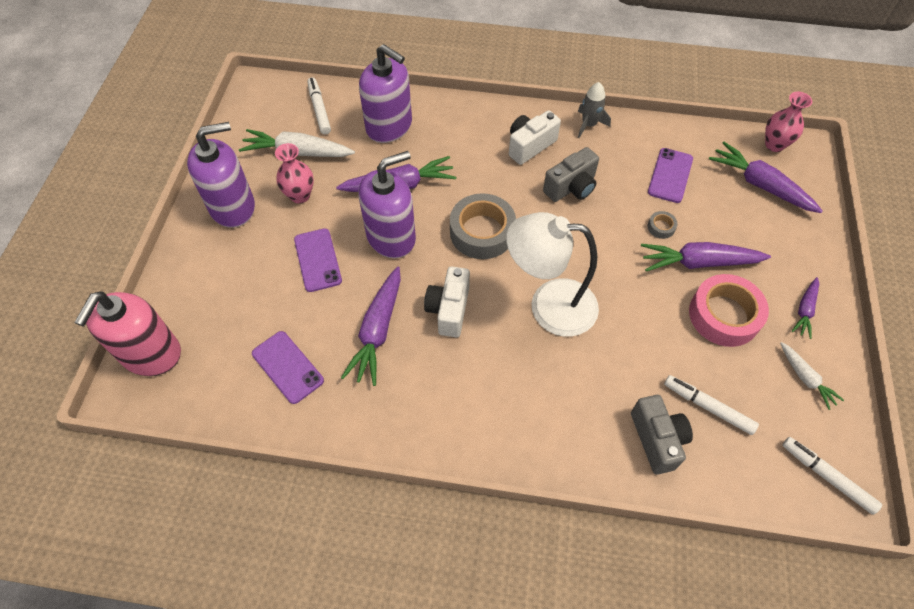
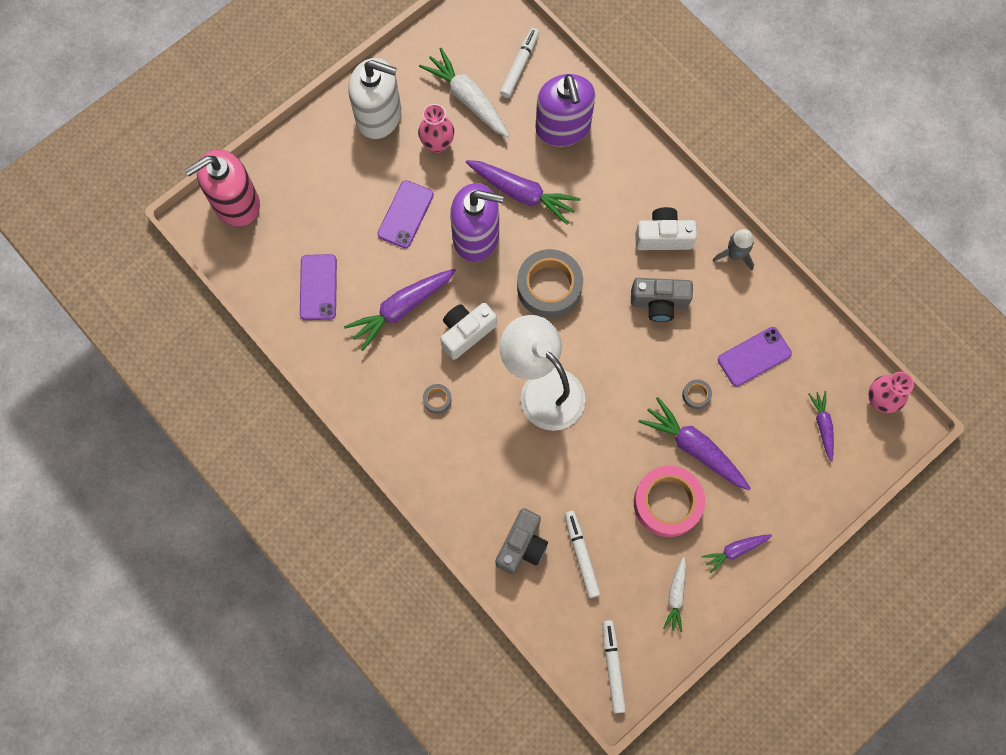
camera: 40 degrees right, 15 degrees up
(233, 207) = (379, 116): purple soap dispenser -> white soap dispenser
(474, 378) = (437, 399): none -> grey tape
(760, 185) = (822, 426): purple carrot -> purple carrot, size x0.56

